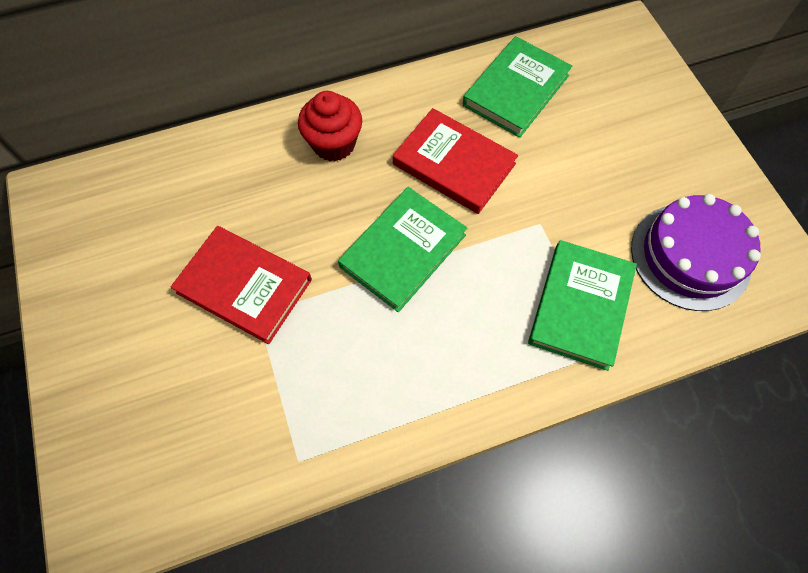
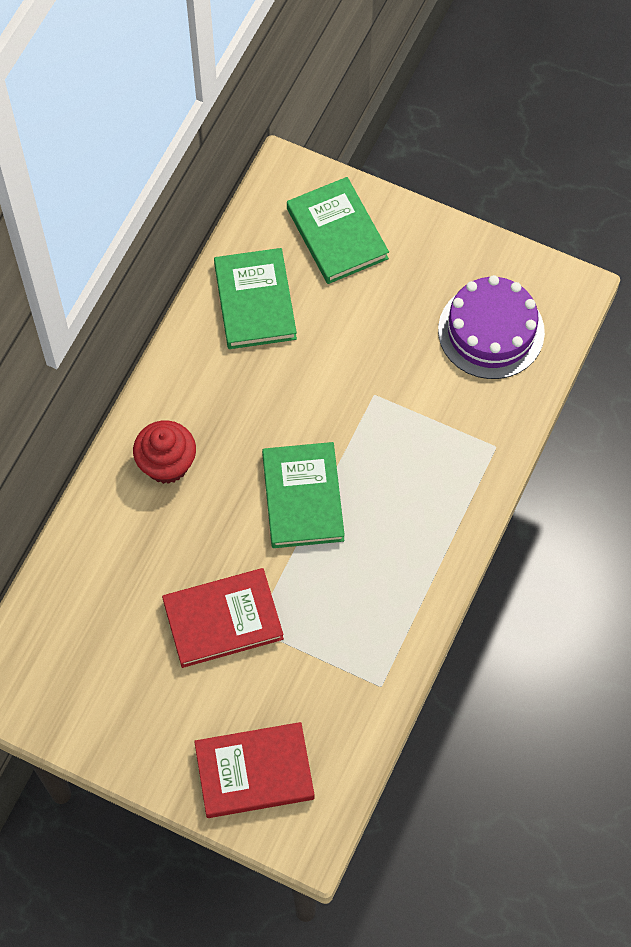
camera: 45 degrees left, 0 degrees up
(454, 164) = (271, 402): red book -> red book (254, 772)
(580, 306) = (454, 430): green book -> green book (337, 233)

